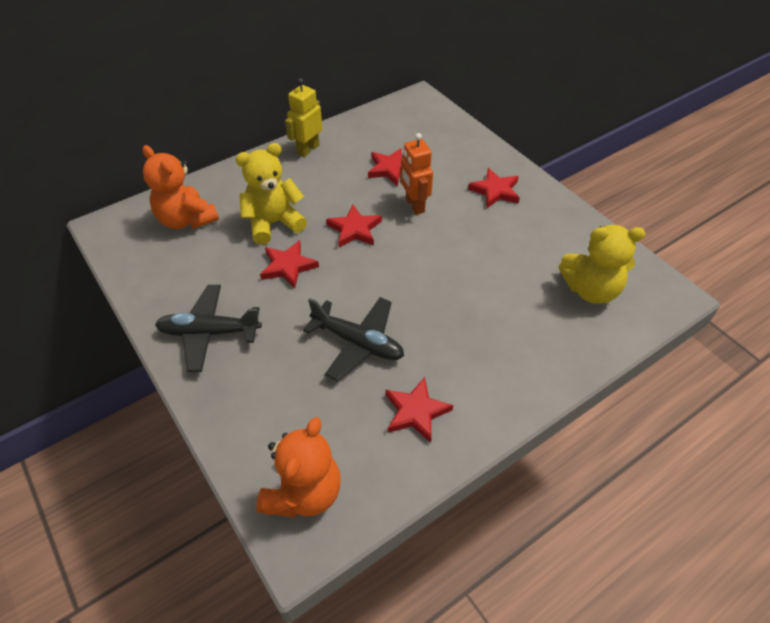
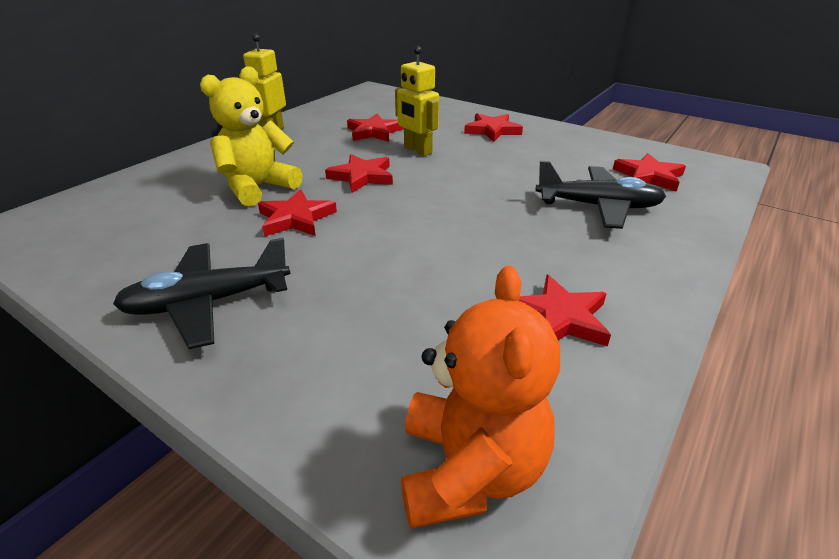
camera: 20 degrees left, 15 degrees down
(186, 220) = (134, 203): orange teddy bear -> none
(358, 343) = (431, 267): black plane -> black plane (598, 206)
(414, 205) = (417, 151): orange robot -> yellow robot
(591, 290) = (648, 176): yellow teddy bear -> red star

